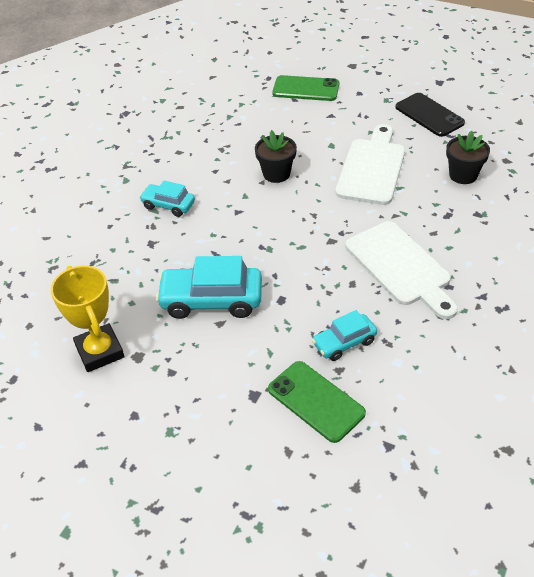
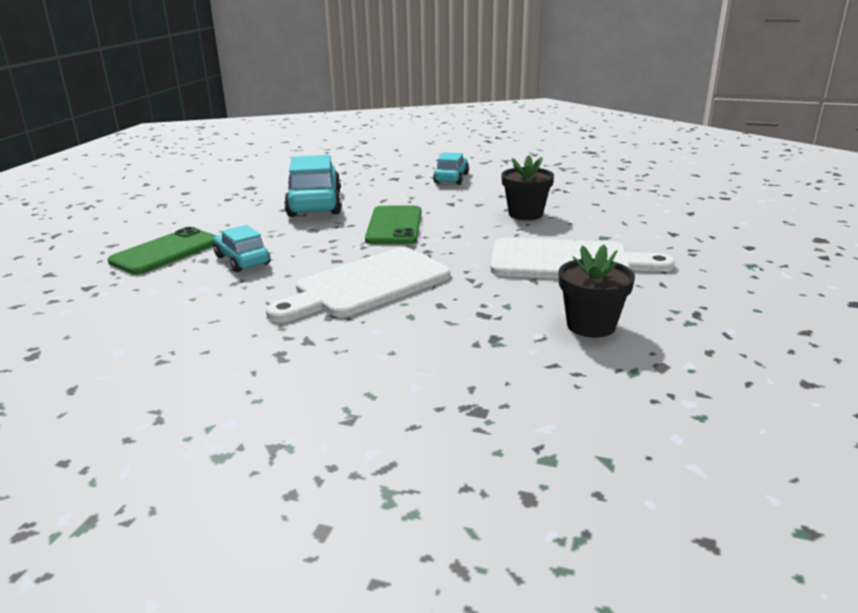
camera: 80 degrees right, 20 degrees down
(100, 351) = (259, 176): yellow trophy -> none
(306, 89) = (721, 217): green phone -> green phone (394, 226)
(429, 115) = (741, 296): black phone -> none

